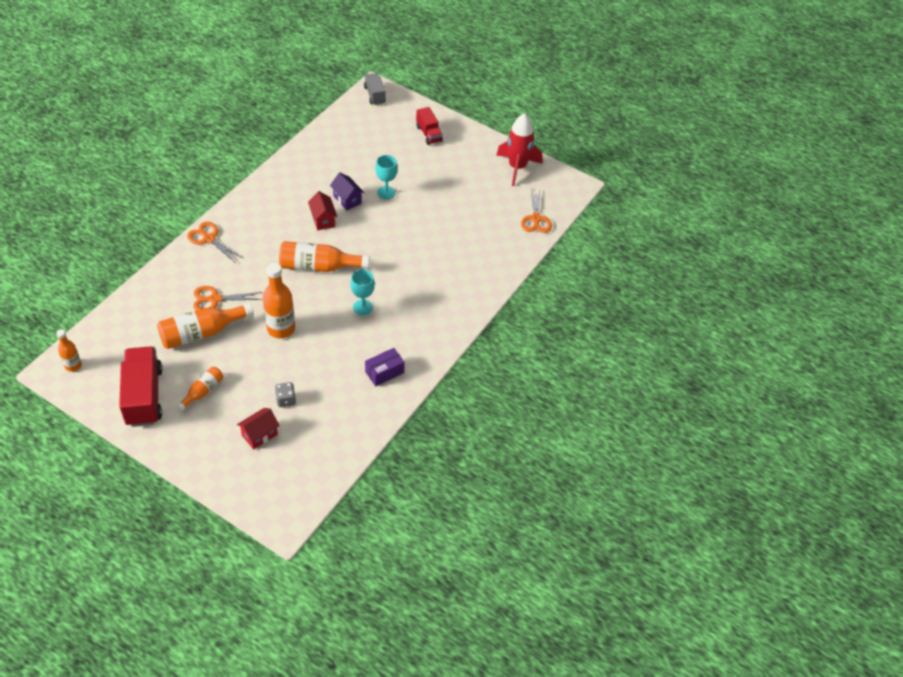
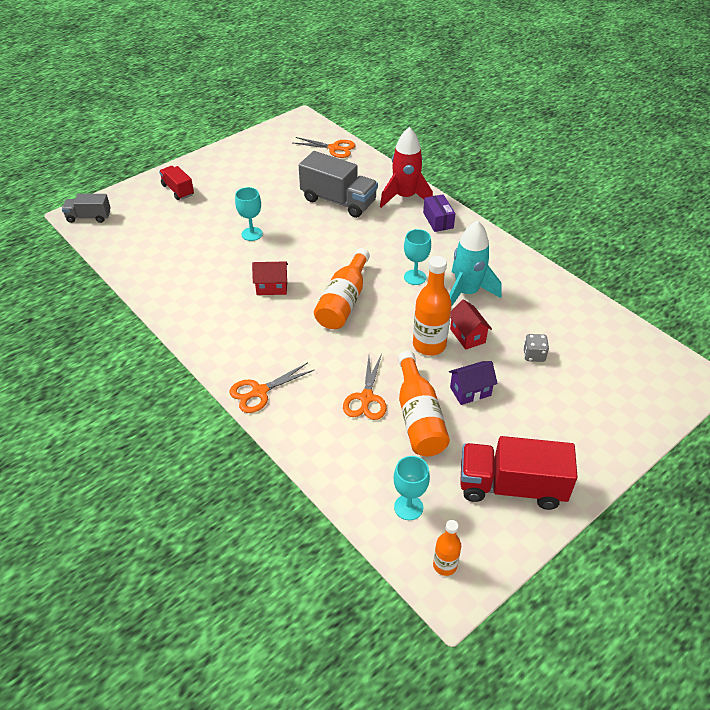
camera: 70 degrees left, 5 degrees down
(118, 339) = (408, 507): none -> turquoise goblet
(202, 391) = (512, 427): orange bottle -> none
(259, 435) = (580, 383): red house -> red house (467, 336)
(347, 200) = (248, 264): purple house -> purple house (470, 391)
(353, 345) = (466, 293): none -> turquoise rocket
(384, 372) = (507, 276): purple box -> purple box (438, 220)
(429, 134) = (178, 190): red truck -> red truck turned 120 degrees counterclockwise
(453, 238) = (338, 201): none -> grey truck
(517, 167) = (260, 146): red rocket -> red rocket (405, 197)

